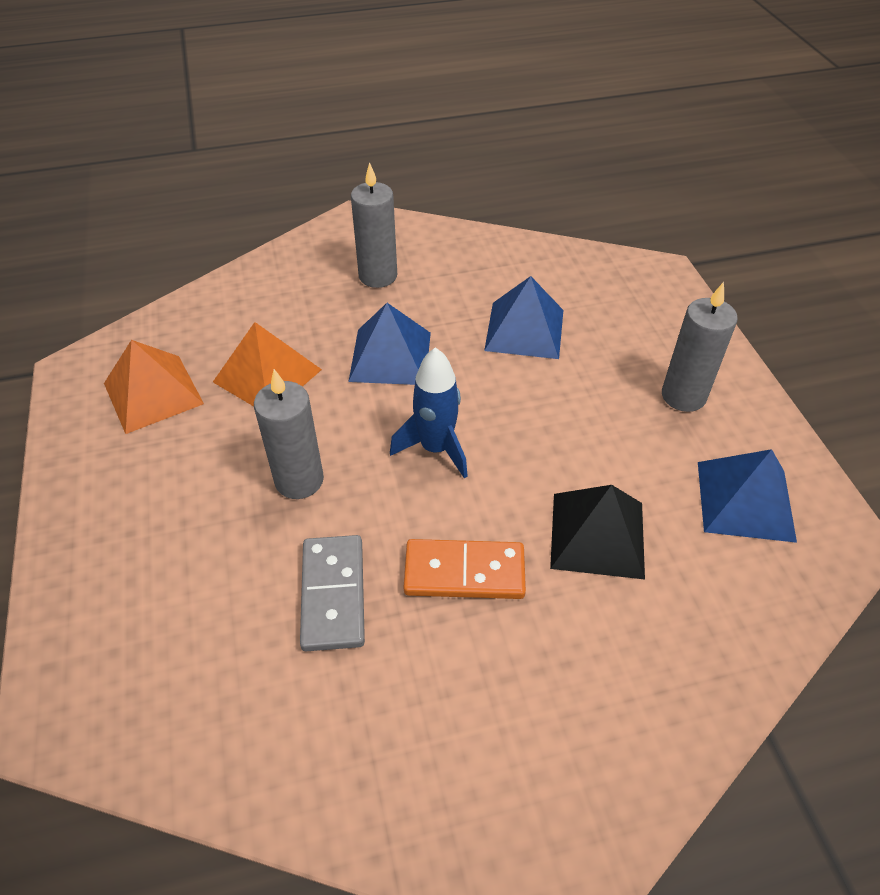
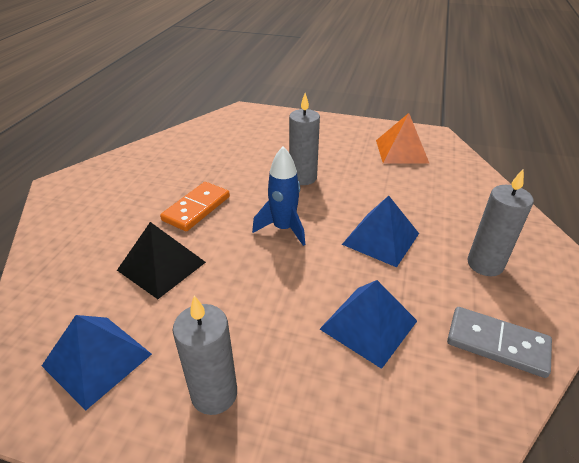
camera: 120 degrees right, 10 degrees down
(267, 375) = (393, 187): orange pyramid -> none
(333, 594) = (228, 170): grey domino -> grey domino (497, 344)

